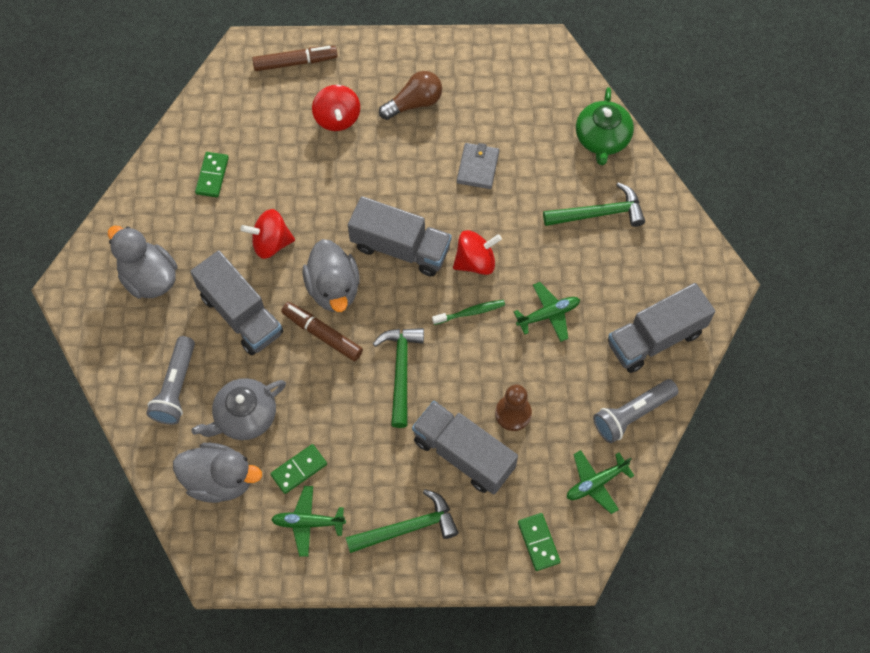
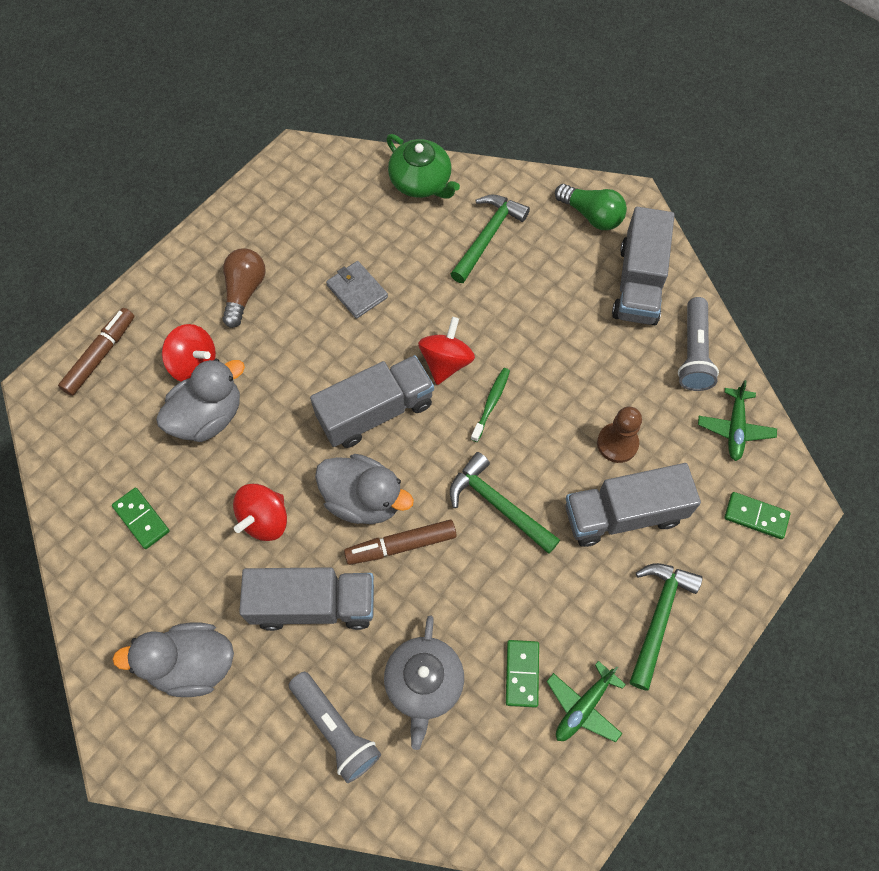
camera: 50 degrees left, 0 degrees up
(220, 480) = (471, 760): grey duck -> grey duck (208, 416)
(548, 314) = (547, 345): green plane -> none
(683, 267) = (591, 215): none -> green light bulb

